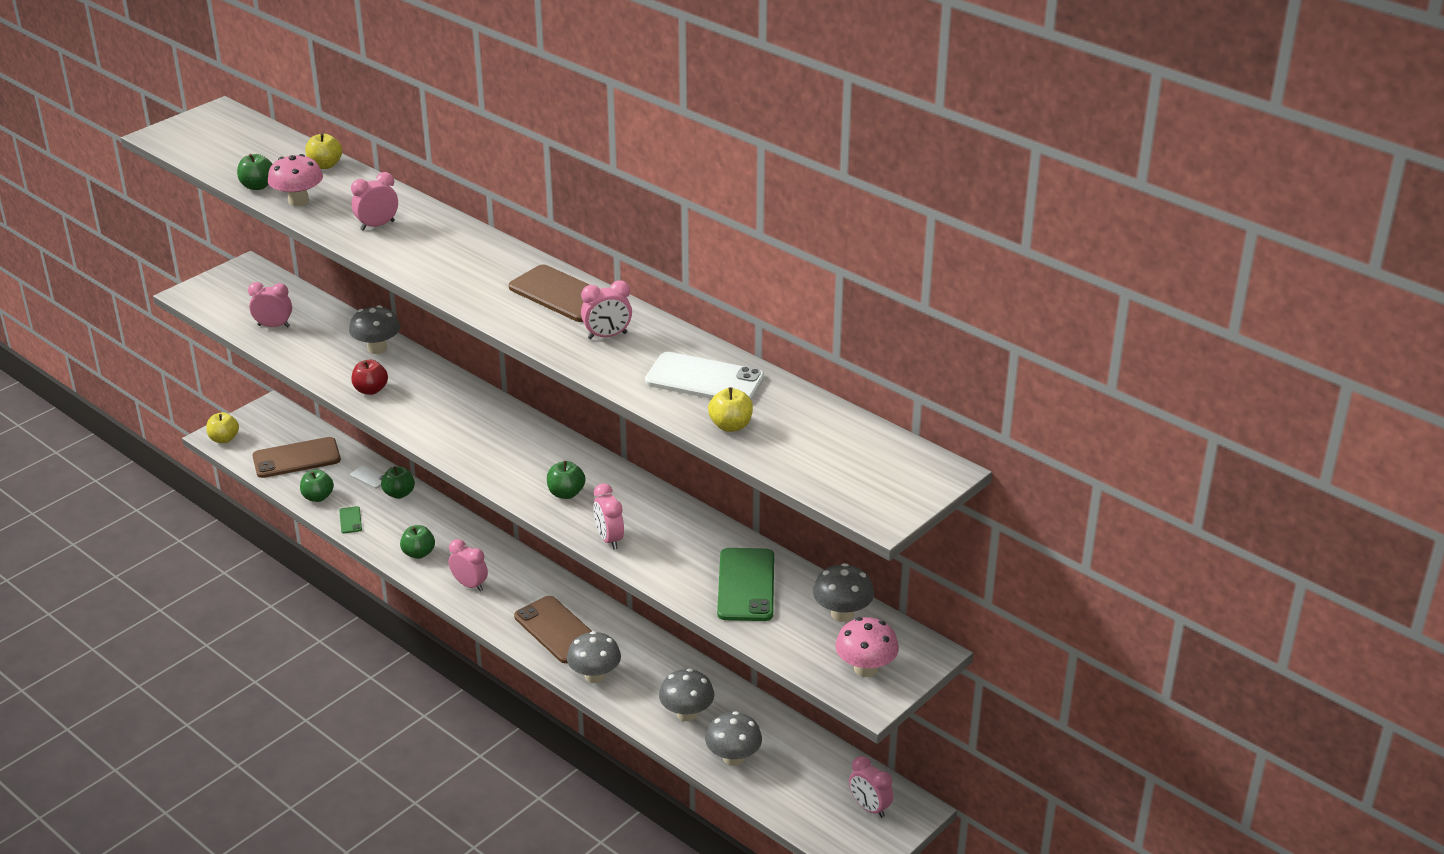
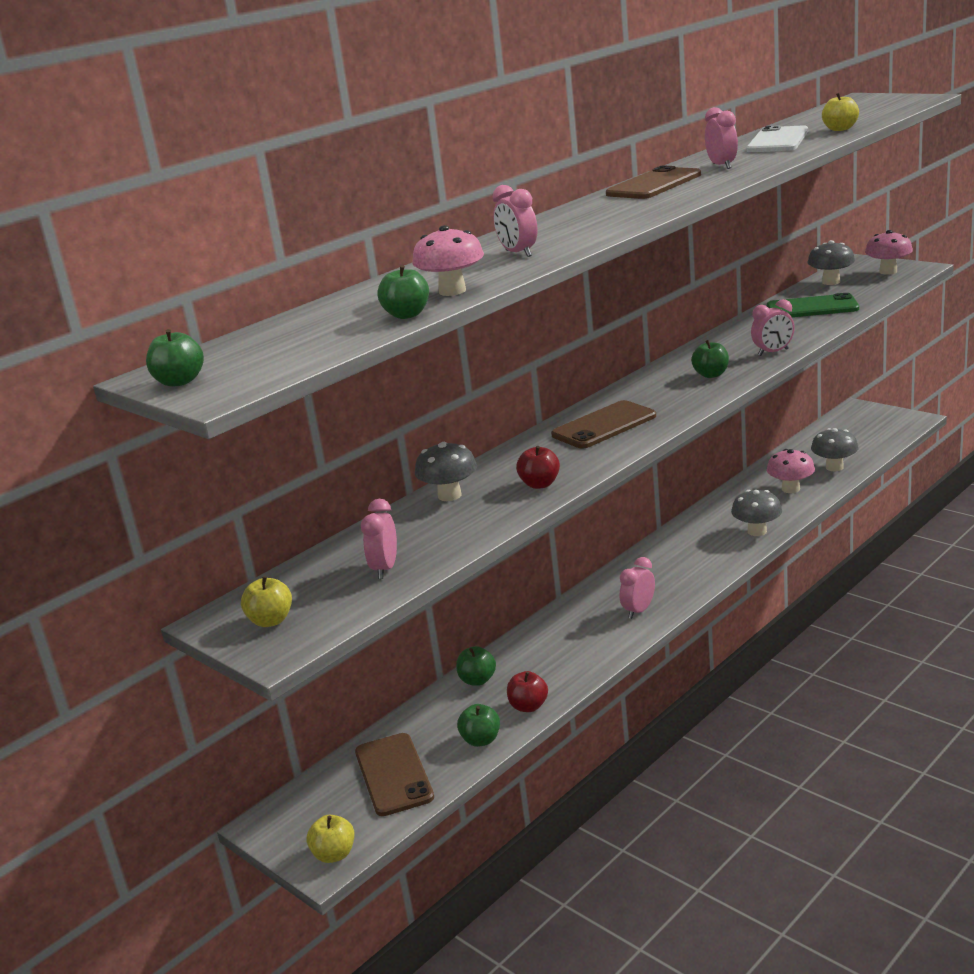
camera: 85 degrees left, 10 degrees down
(325, 165) = (356, 296): yellow apple -> yellow apple (271, 621)
(350, 520) = (528, 706): green phone -> red apple
(369, 477) = (442, 707): white phone -> none
(418, 553) = (588, 649): green apple -> green apple (179, 382)
(557, 630) = (699, 556): brown phone -> brown phone (604, 426)
(686, 714) = (790, 489): grey mushroom -> pink mushroom
(869, 808) = (863, 420): pink clock -> none

